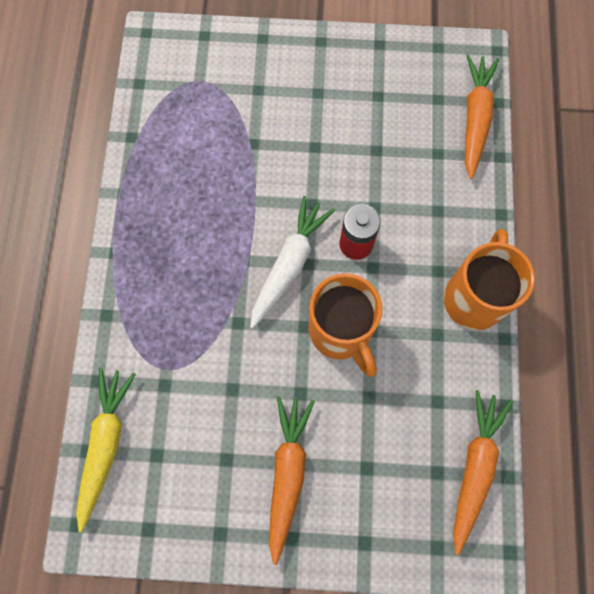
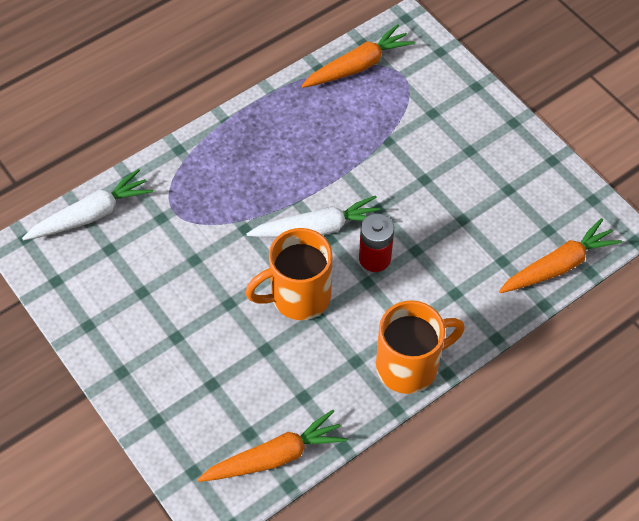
camera: 50 degrees right, 15 degrees down
(105, 444) = (91, 214): yellow carrot -> white carrot
(287, 473) = (164, 336): orange carrot -> orange carrot (358, 66)
(341, 332) = (298, 296): orange mug -> orange mug turned 45 degrees clockwise

